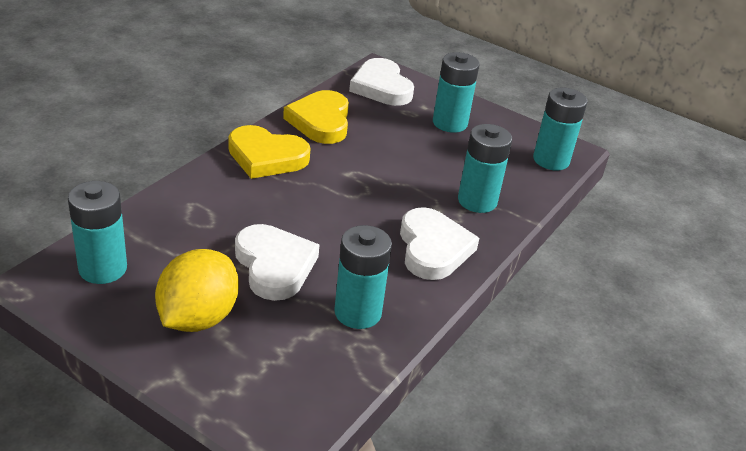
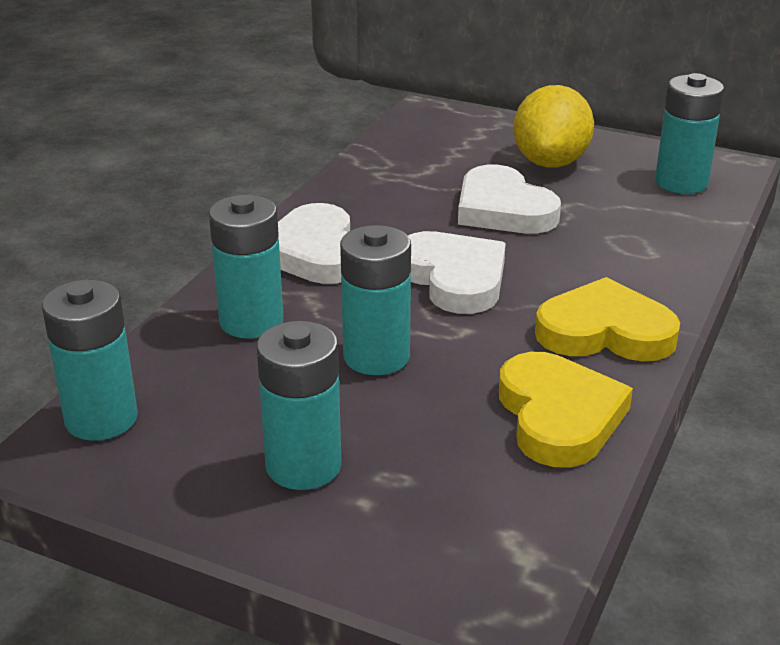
camera: 175 degrees right, 5 degrees down
(358, 312) = (391, 185): turquoise battery -> turquoise battery (376, 357)
(381, 87) = (474, 538): white heart -> white heart (454, 278)

